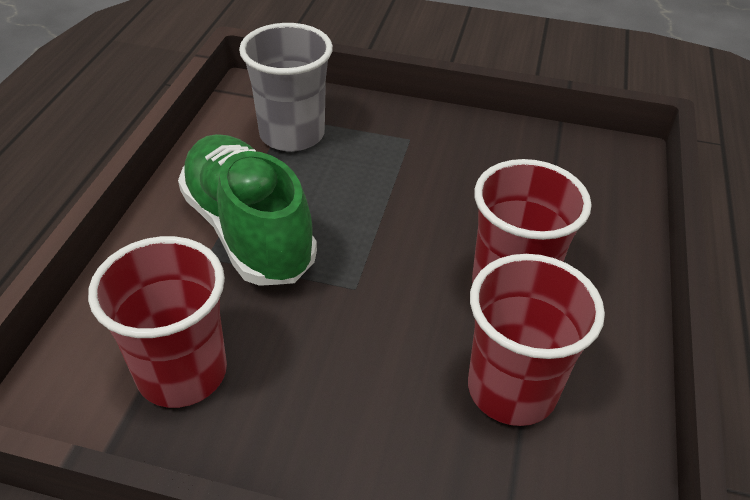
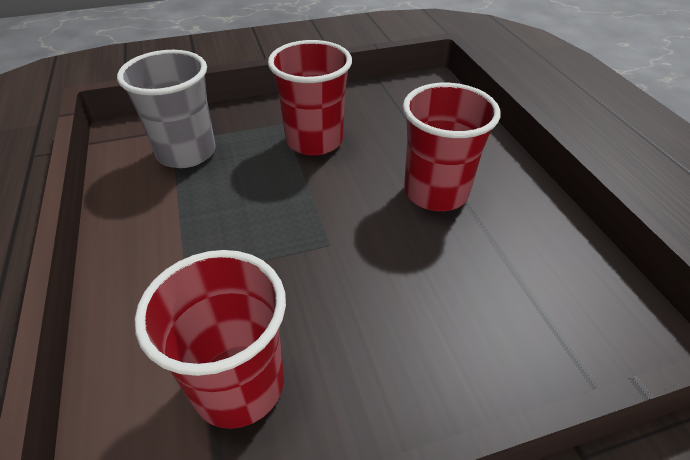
camera: 30 degrees left, 0 degrees up
(248, 230) = (207, 239): green shoe -> none
(512, 389) = (496, 261): red cup -> red cup (314, 141)

